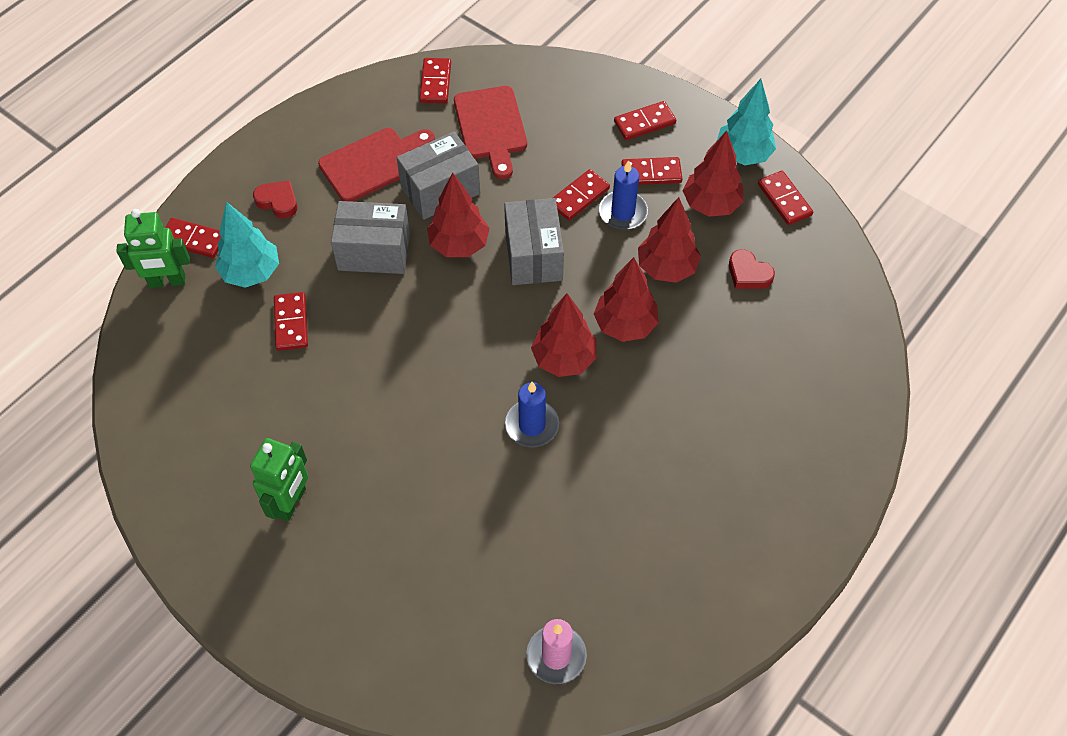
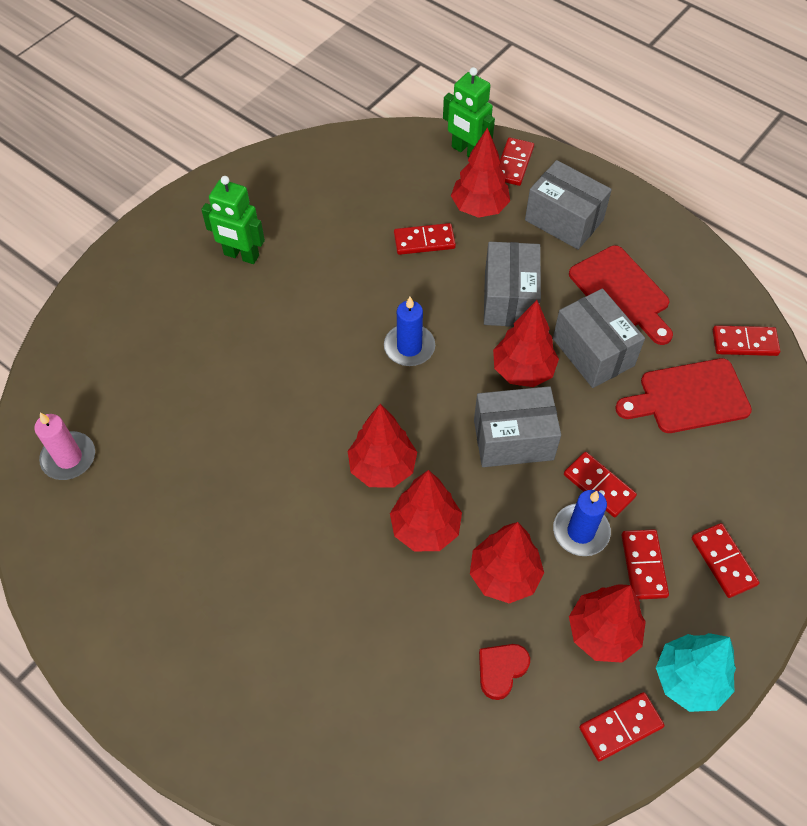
camera: 90 degrees right, 0 degrees up
(167, 281) = (466, 151): green robot -> green robot turned 45 degrees counterclockwise
(251, 272) = (479, 208): turquoise tree -> red tree
(278, 201) = (564, 220): red heart -> grey box
(532, 425) = (306, 438): blue candle -> blue candle (409, 347)

